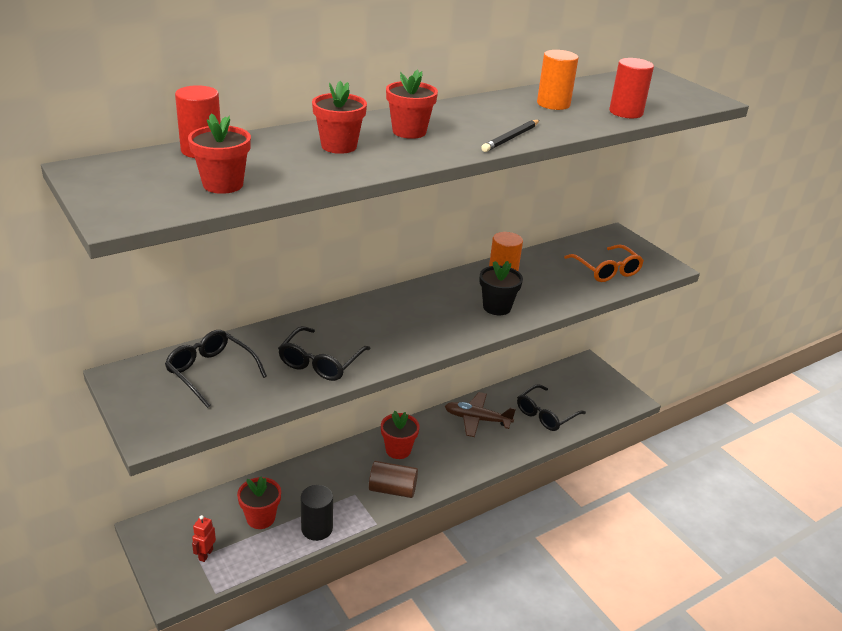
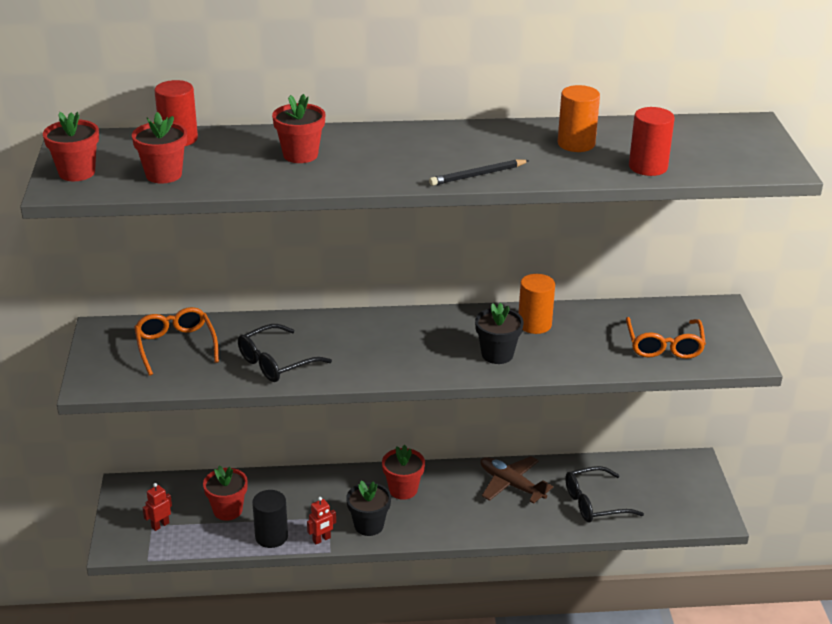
camera: 30 degrees right, 0 degrees up
(211, 372) = (176, 346): black glasses -> orange glasses
(362, 516) = (321, 539): none -> red robot
(392, 489) = (369, 525): brown cylinder -> black flower pot
(409, 132) = (383, 151): red flower pot -> red flower pot (77, 173)

